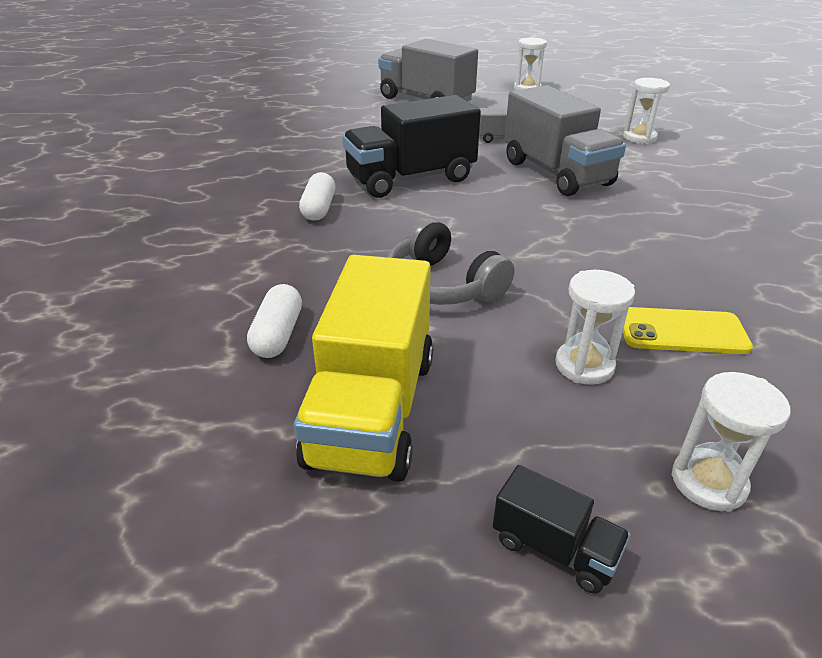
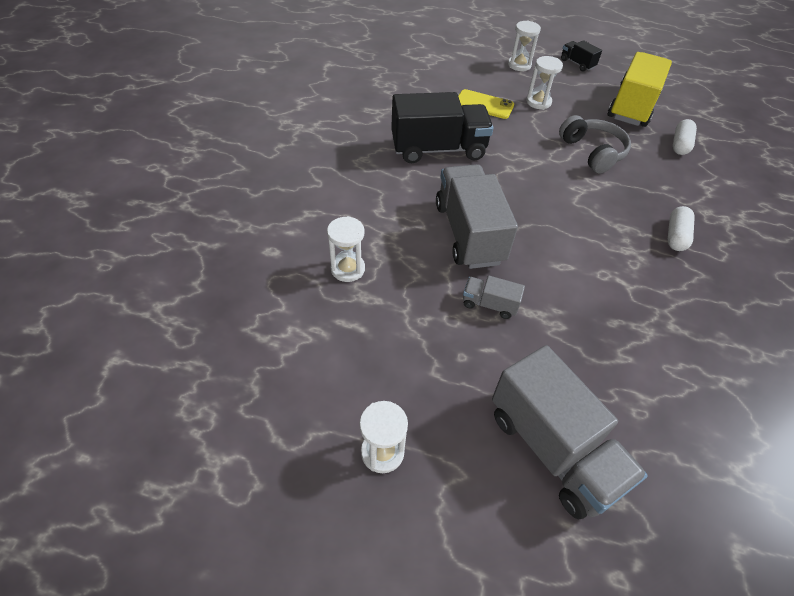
camera: 165 degrees left, 15 degrees up
(411, 179) = (599, 256): black truck -> black truck (438, 149)

